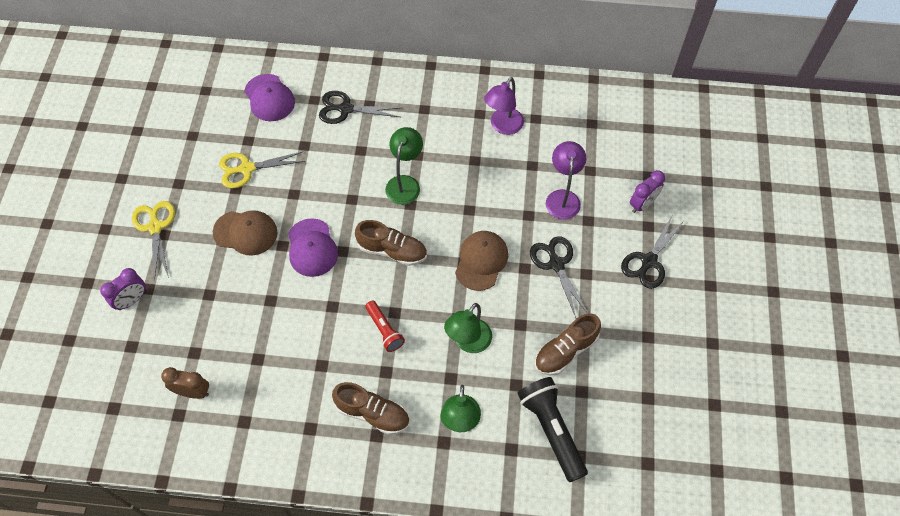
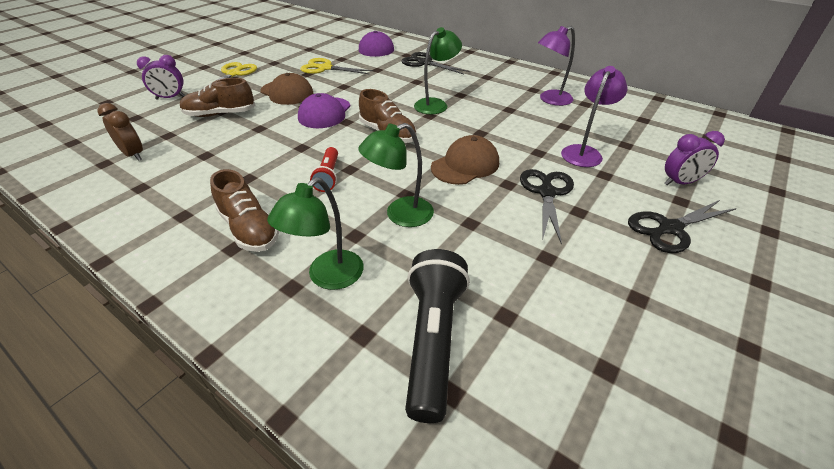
camera: 30 degrees right, 20 degrees down
(565, 351) = (510, 266): brown shoe -> brown shoe (220, 114)

